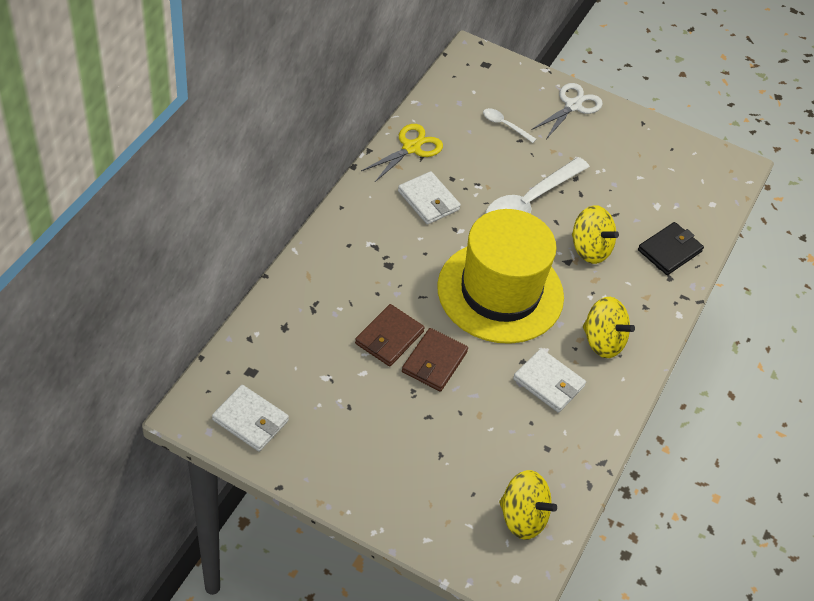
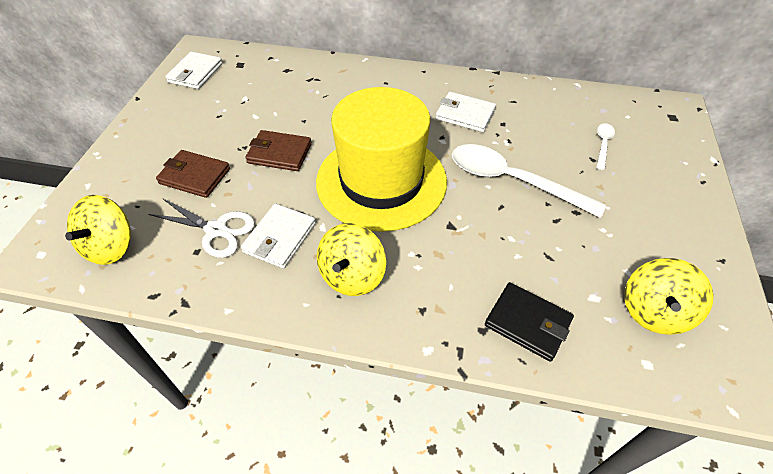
camera: 80 degrees right, 0 degrees up
(389, 337) = (297, 122): brown wallet -> brown wallet (195, 176)
(411, 148) = (519, 93): yellow scissors -> none
(428, 200) = (465, 114): white wallet -> white wallet turned 75 degrees clockwise
(573, 106) = (683, 191): white scissors -> white scissors (216, 230)
(589, 249) = (480, 241): yellow spinning top -> yellow spinning top (654, 311)

